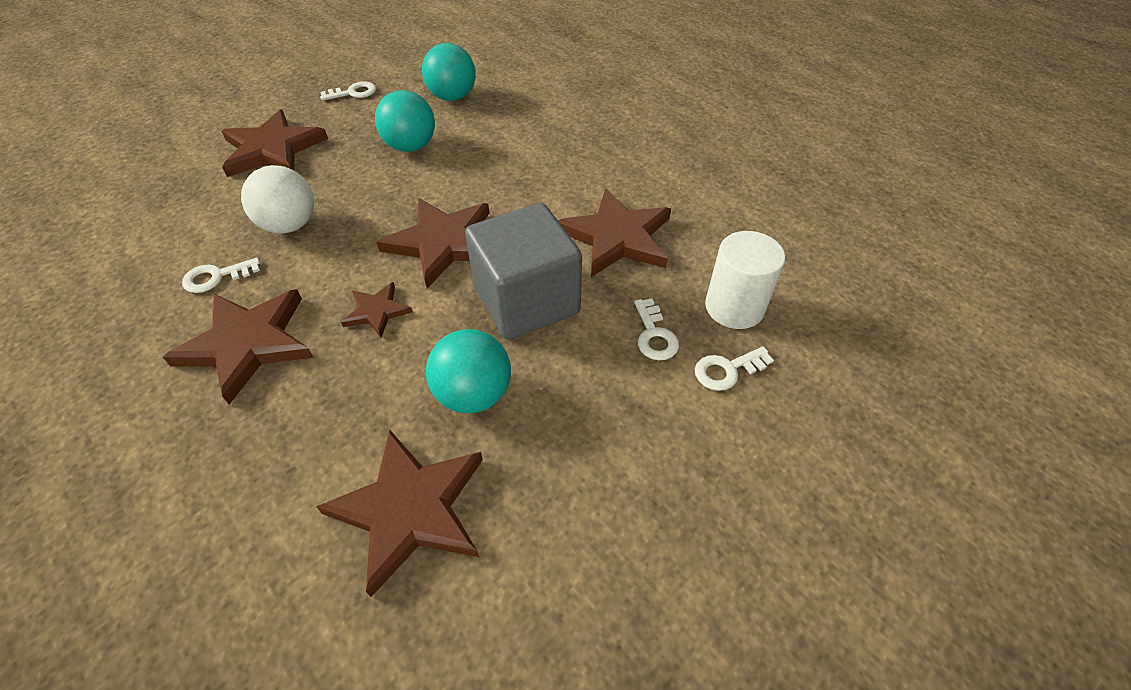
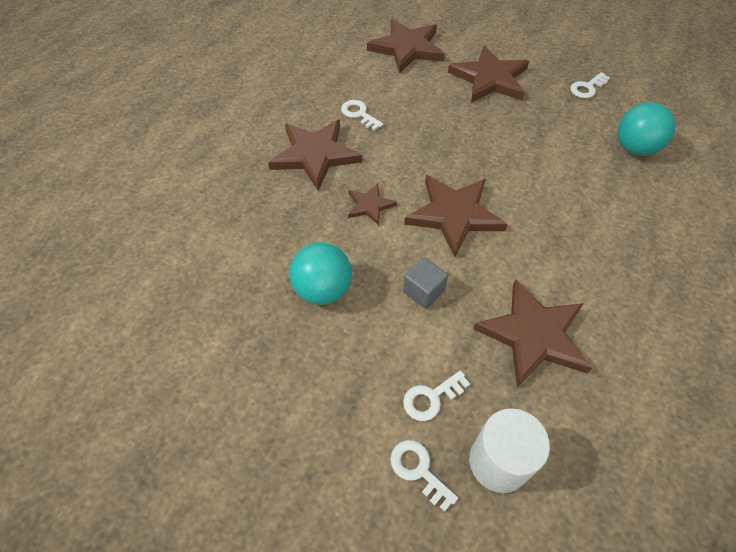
camera: 70 degrees right, 5 degrees up
(290, 225) = (422, 124): white ball -> none
(353, 93) = (587, 88): white key -> white key turned 90 degrees clockwise
(410, 509) = (227, 289): brown star -> brown star (407, 48)
(411, 146) = (549, 150): turquoise ball -> none
(526, 300) = (423, 291): grey cube -> grey cube, size x0.44

